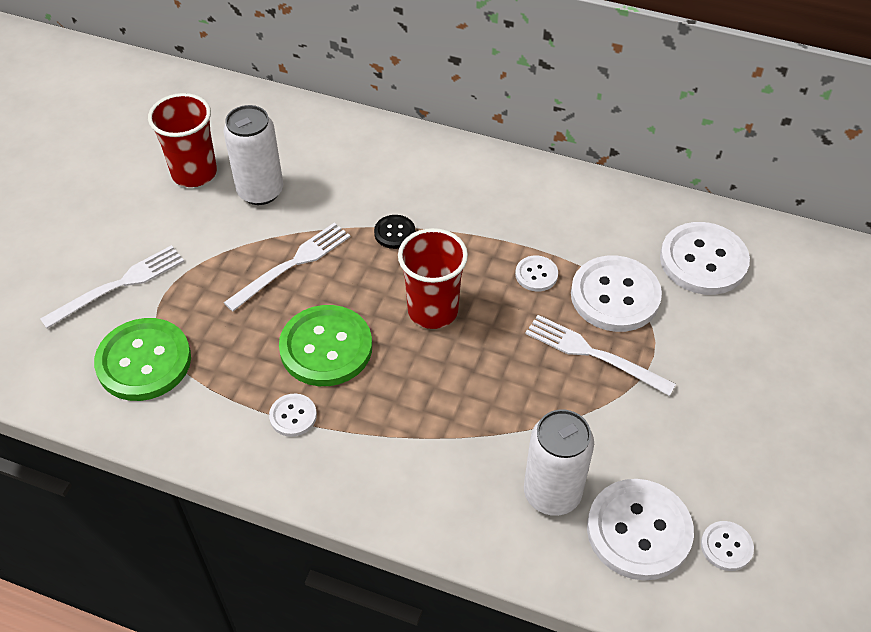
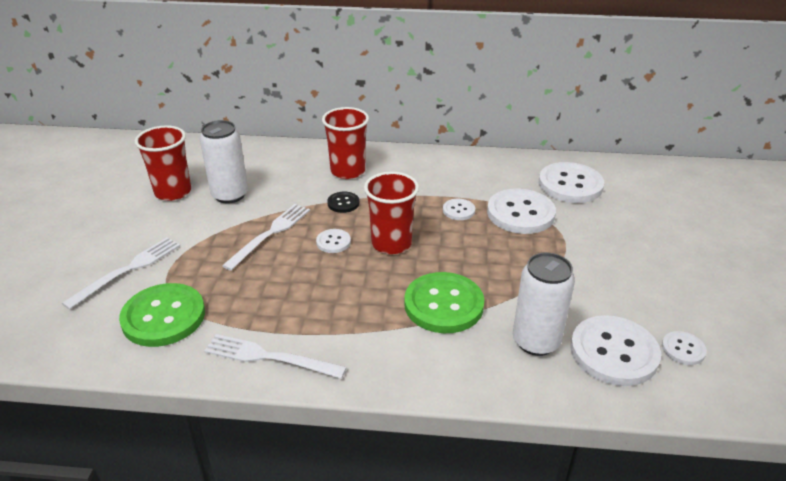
camera: 15 degrees left, 15 degrees down
(293, 416) = (305, 330): white button -> white button (333, 242)
(326, 347) = (316, 280): green button -> green button (443, 304)
(417, 179) = (348, 171): none -> red cup
(594, 354) = (523, 249): white fork -> white fork (270, 357)

